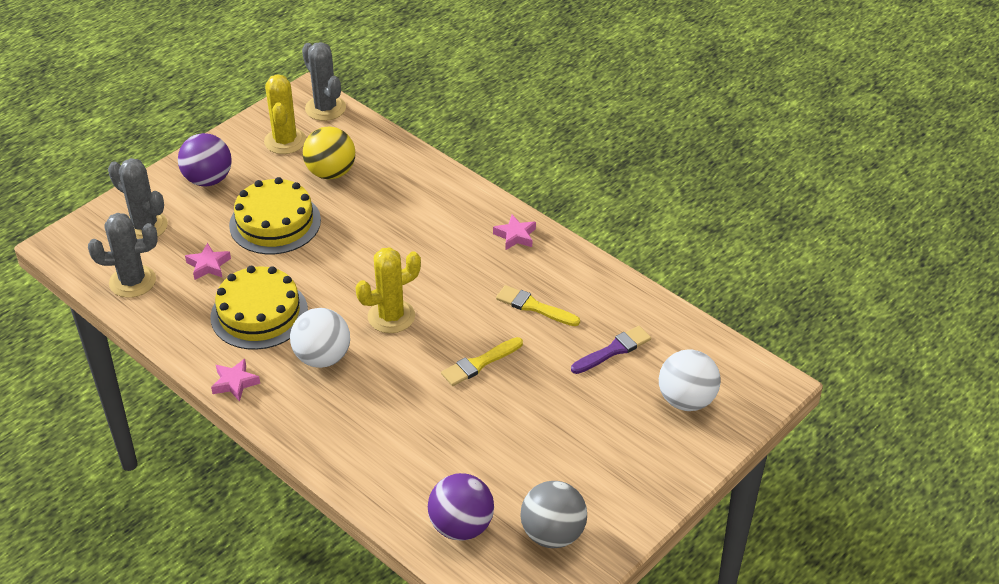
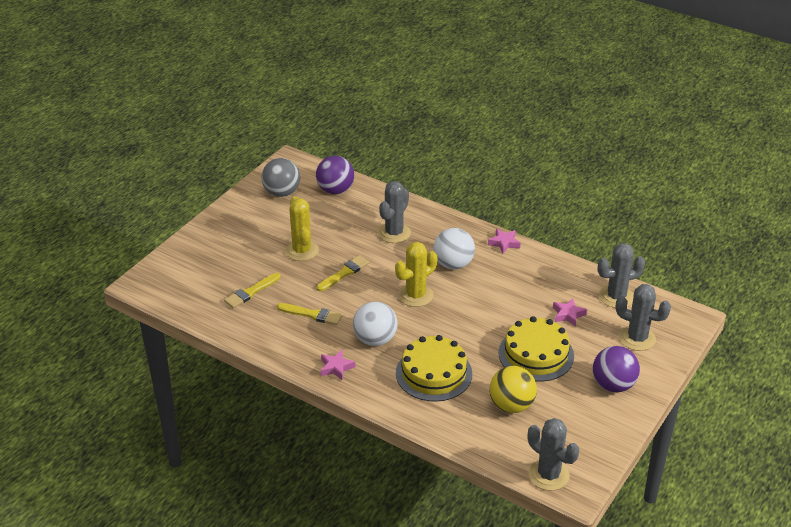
camera: 170 degrees right, 5 degrees down
(259, 314) = (511, 286): yellow cake -> yellow cake (434, 373)
(285, 141) = (568, 432): yellow cactus -> yellow cactus (302, 250)
(389, 423) = (394, 233): none -> grey cactus
(613, 350) = (251, 292): purple brush -> yellow brush
(686, 400) = (200, 267): white ball -> white ball (375, 339)

